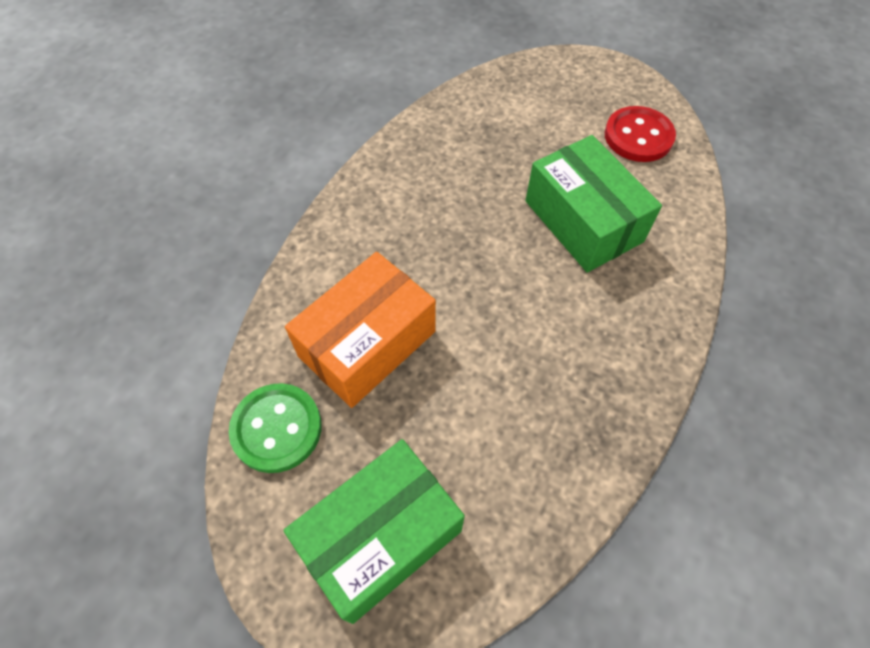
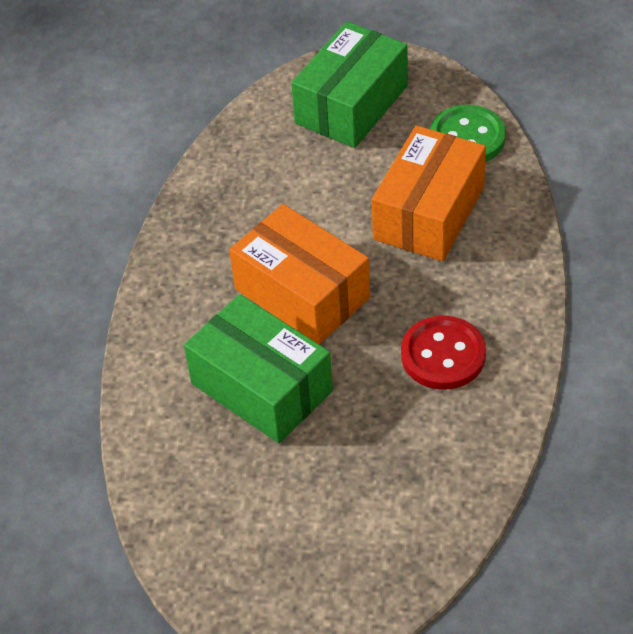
camera: 165 degrees right, 10 degrees down
(523, 296) = (302, 293): none -> orange box
(638, 136) = (218, 521): red button -> red button (443, 355)

